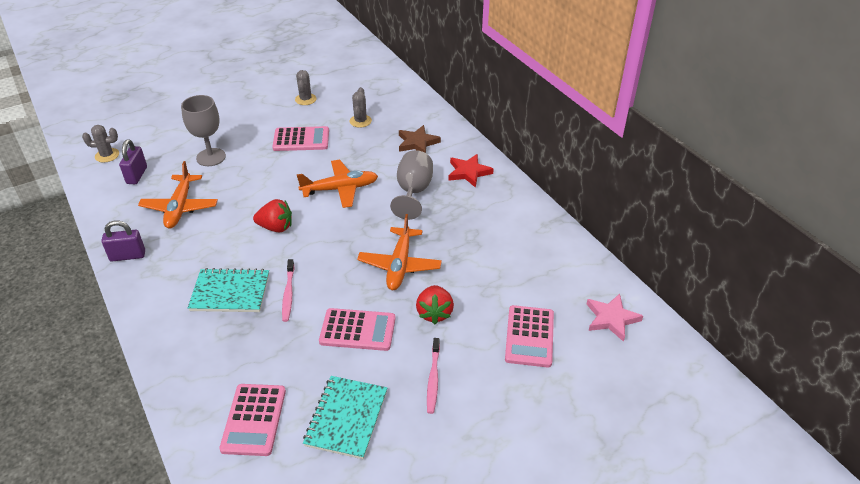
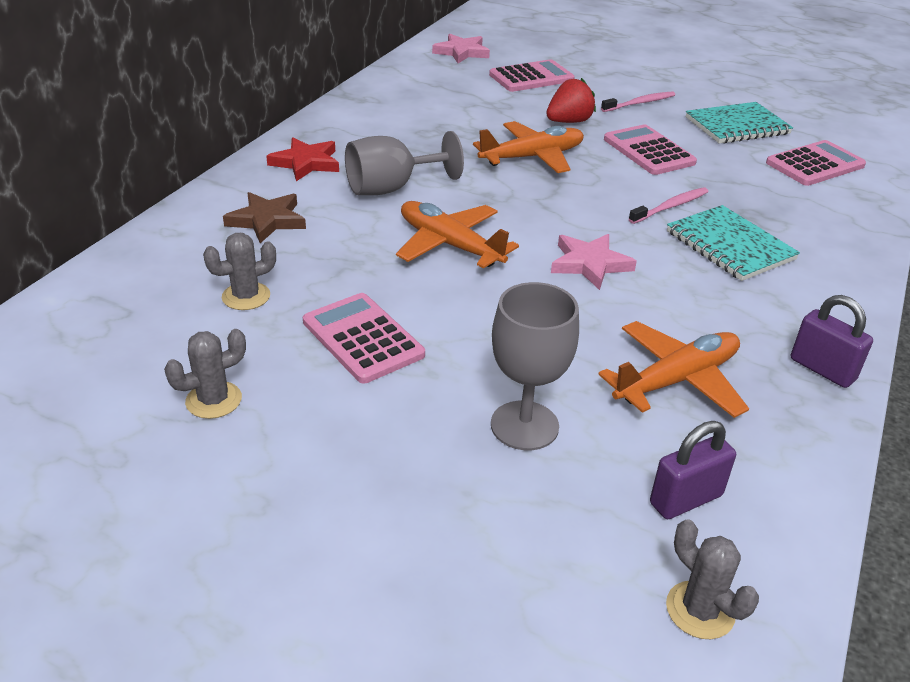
camera: 125 degrees left, 5 degrees down
(276, 227) = (589, 264): red strawberry -> pink star

